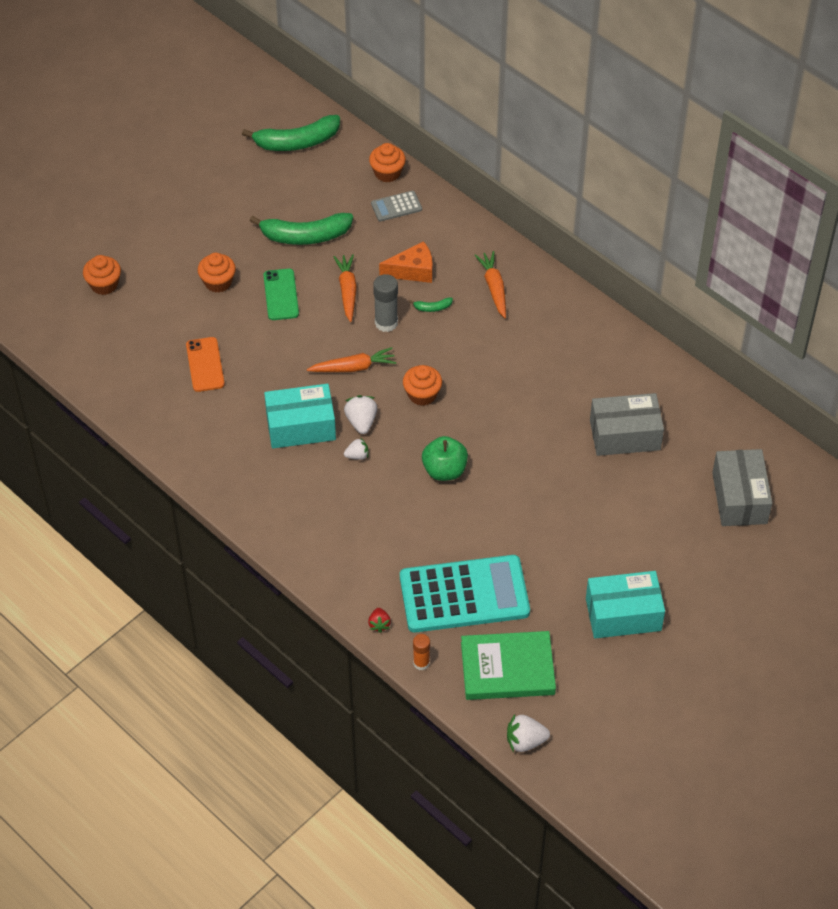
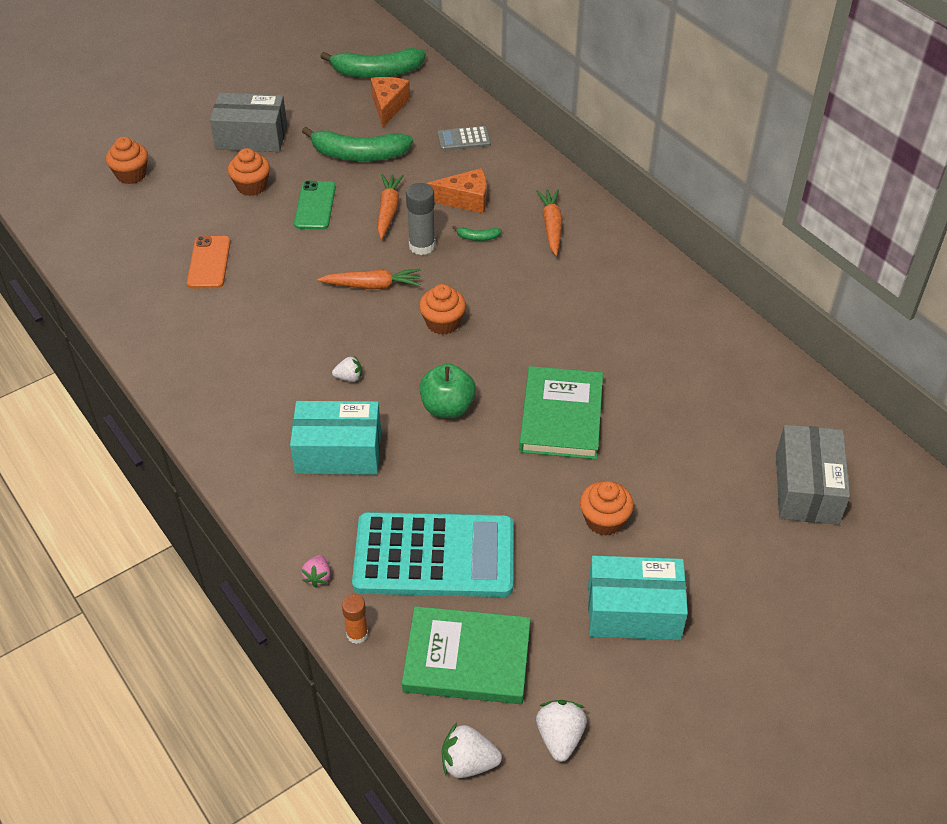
camera: 10 degrees right, 5 degrees down
(301, 426) = (294, 338): turquoise box -> turquoise box (338, 452)
(318, 179) = (388, 106): none -> orange cheese
(361, 422) = (364, 342): white strawberry -> white strawberry (560, 737)
(379, 624) = (318, 577): red strawberry -> pink strawberry
(387, 173) = (463, 108): orange cupcake -> orange cupcake (604, 520)
(538, 465) = (561, 416): none -> green book
(625, 435) = (673, 397): grey box -> grey box (251, 137)

